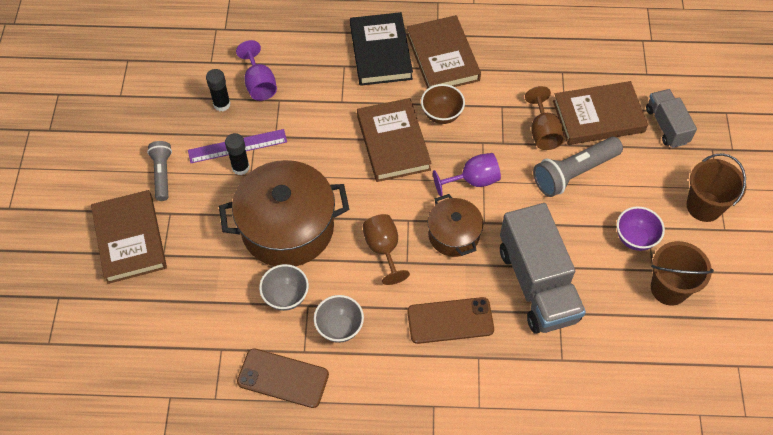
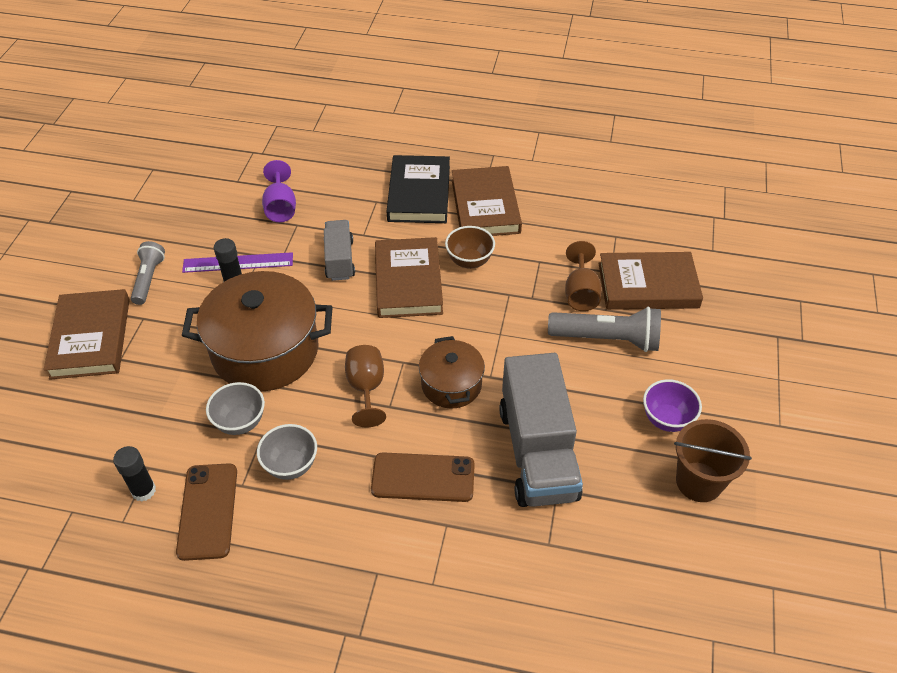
camera: 10 degrees right, 10 degrees down
(222, 104) = (235, 221): black glue stick -> black glue stick (143, 491)
(283, 378) = (208, 511): brown phone -> brown phone turned 60 degrees clockwise
(473, 180) = (488, 331): purple goblet -> none
(574, 173) = (607, 339): grey flashlight -> grey flashlight turned 150 degrees counterclockwise
(666, 126) = (726, 305): grey truck -> grey truck (339, 260)
(704, 206) = (758, 396): brown bucket -> none

